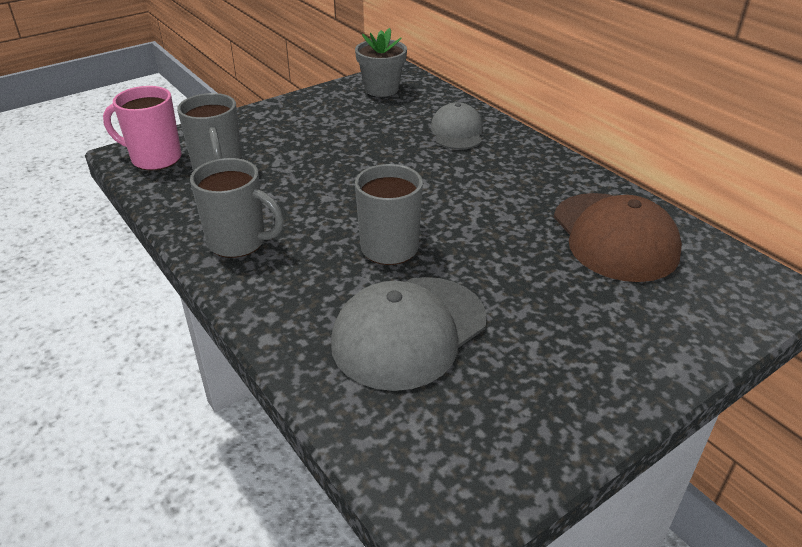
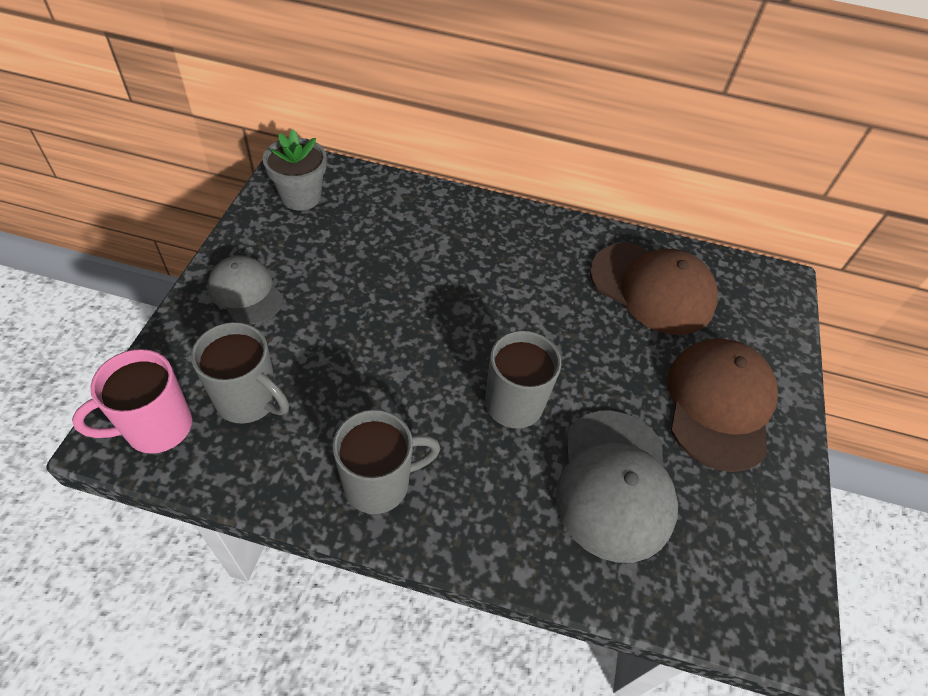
camera: 45 degrees left, 15 degrees up
(457, 132) = (429, 225): grey cap -> grey cap (245, 292)
(582, 336) = (719, 404): none -> brown cap

